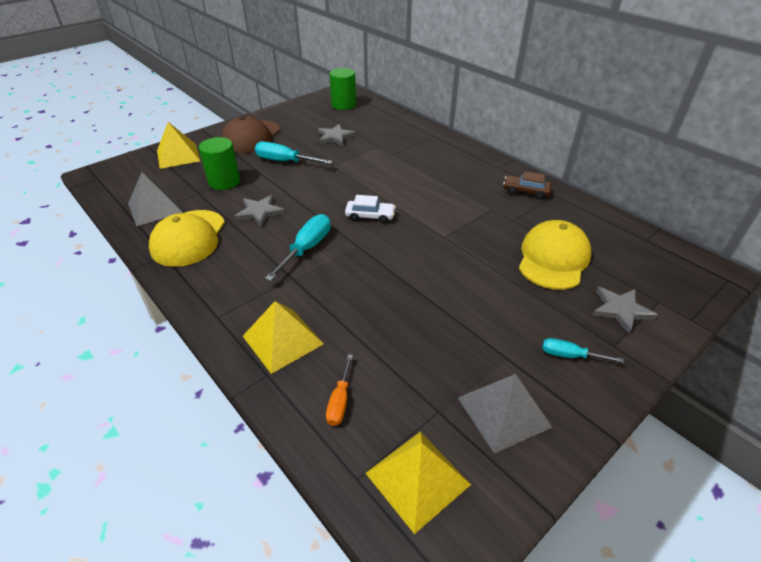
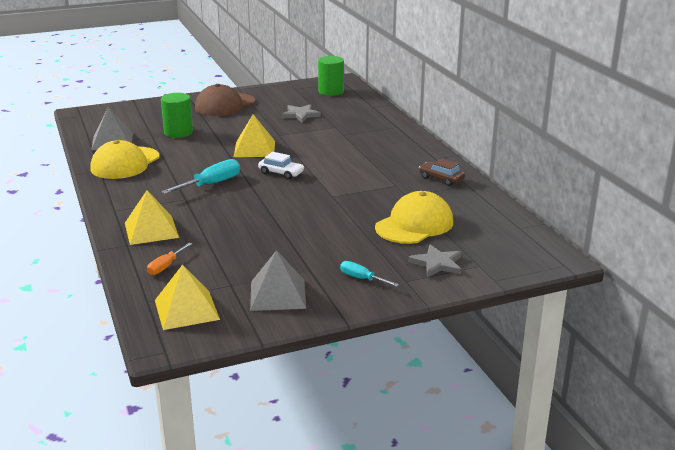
camera: 20 degrees right, 15 degrees down
(178, 155) = (153, 110): yellow pyramid -> yellow pyramid (254, 149)
(260, 212) = (192, 156): grey star -> none
(285, 161) = (240, 126): turquoise screwdriver -> none

